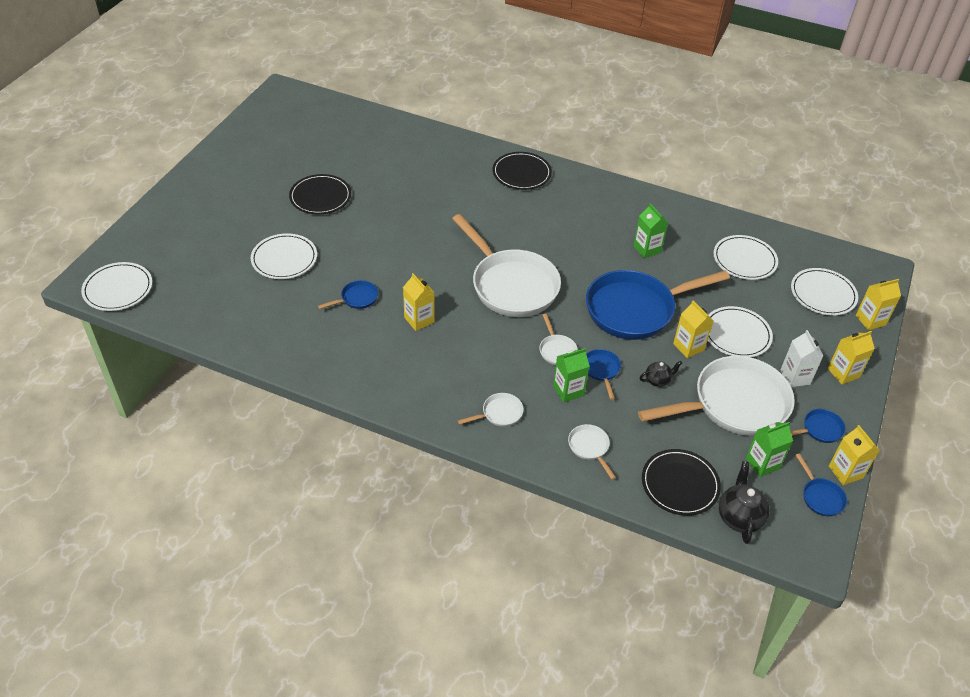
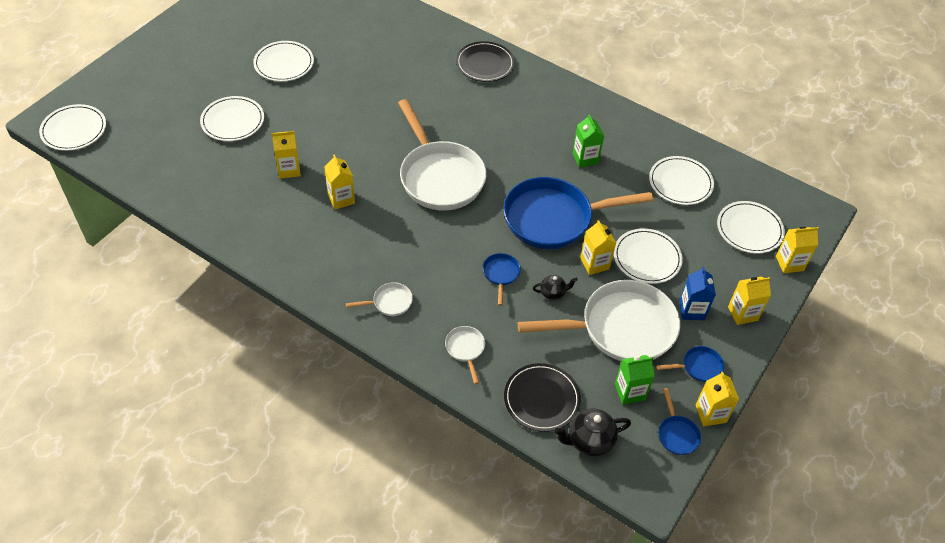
camera: 10 degrees right, 5 degrees up
(320, 197) = (284, 63): black plate -> white plate
(357, 298) = (289, 169): blue pan -> yellow carton
(556, 350) = (463, 248): white pan -> none
(568, 390) = (462, 290): green carton -> none
(739, 517) = (589, 441): black teapot -> black teapot turned 120 degrees counterclockwise
(795, 377) = (691, 310): white carton -> blue carton

